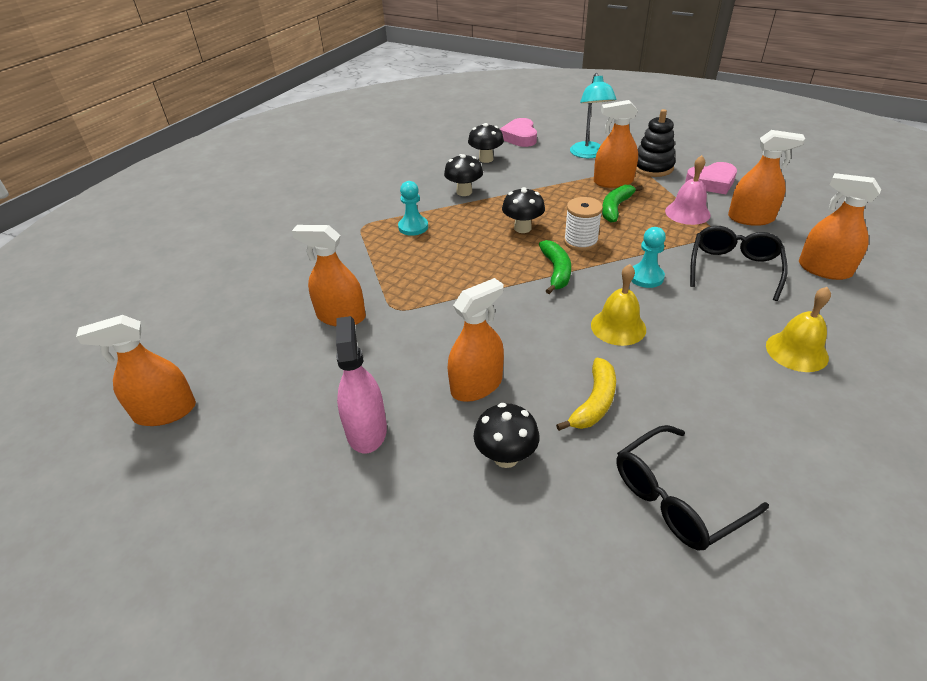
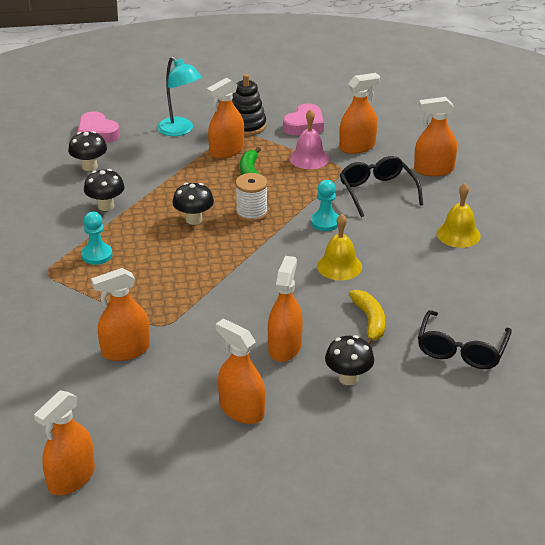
camera: 40 degrees left, 5 degrees down
(366, 430) = (241, 410): pink spray bottle -> orange spray bottle
(556, 271) = (257, 244): green banana -> none

